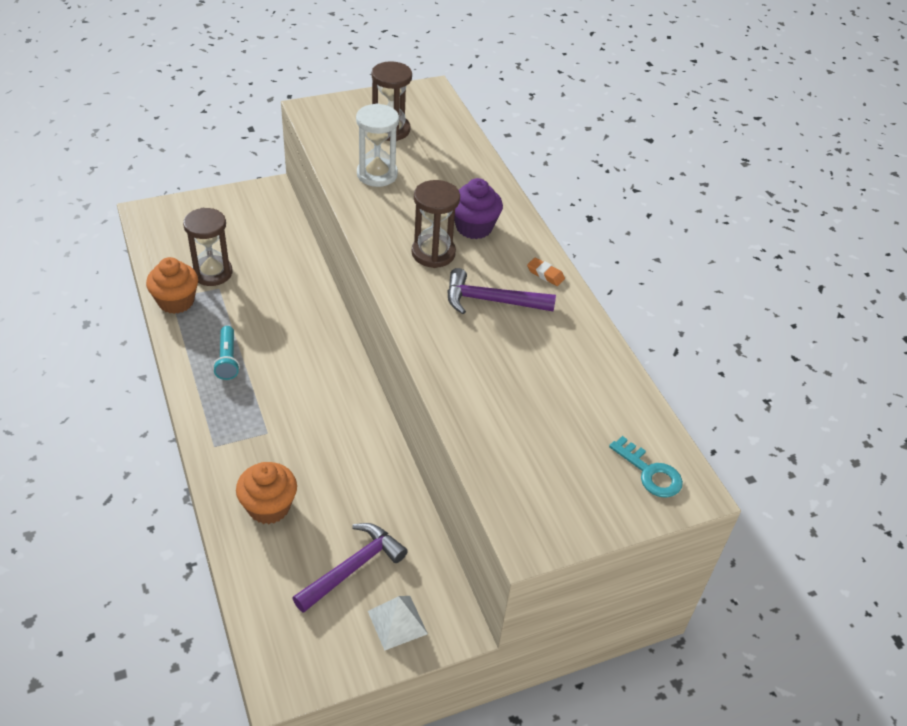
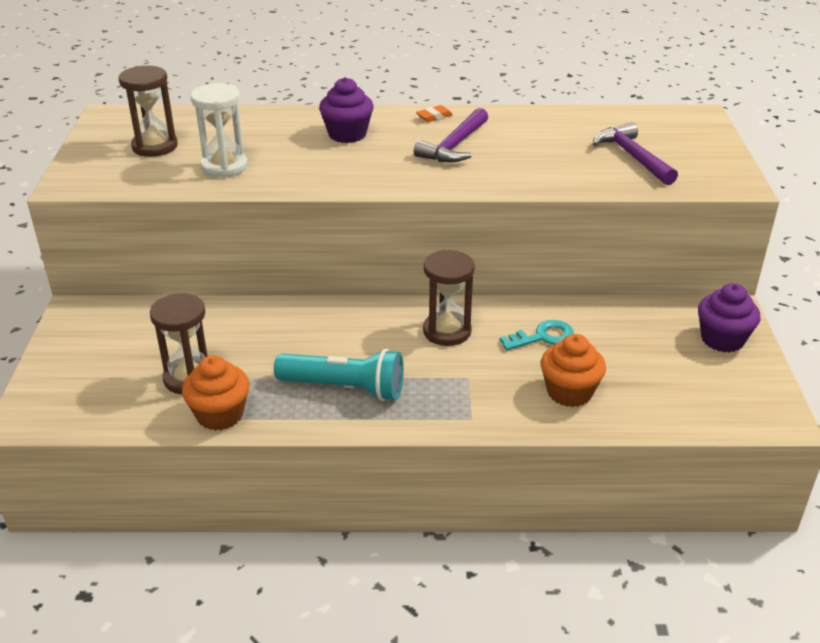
camera: 65 degrees left, 10 degrees down
(227, 360) = (345, 388): turquoise flashlight -> turquoise flashlight, size x1.66
(353, 567) = (657, 352): purple hammer -> purple hammer (632, 157)
(397, 622) = (722, 339): white pyramid -> purple cupcake
(433, 253) = (371, 160): brown hourglass -> brown hourglass (447, 331)
(650, 472) = (678, 125): turquoise key -> turquoise key (542, 337)

